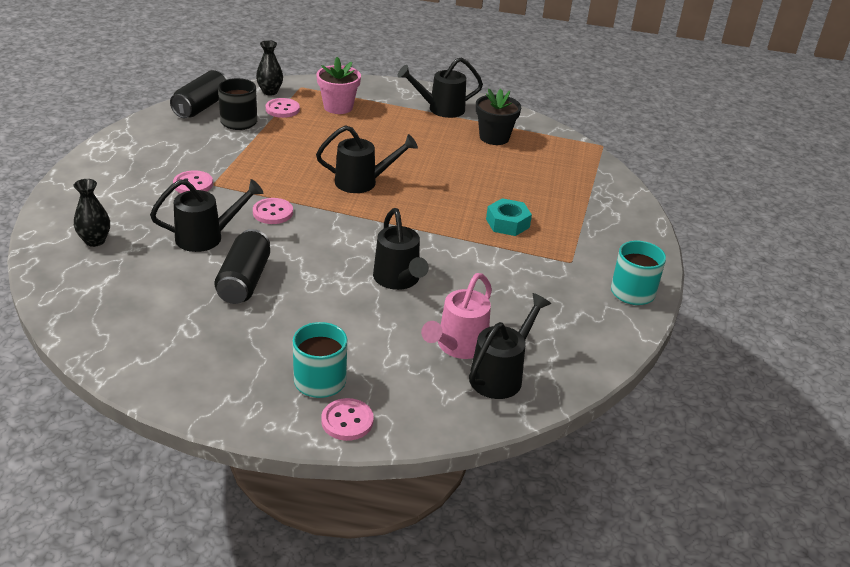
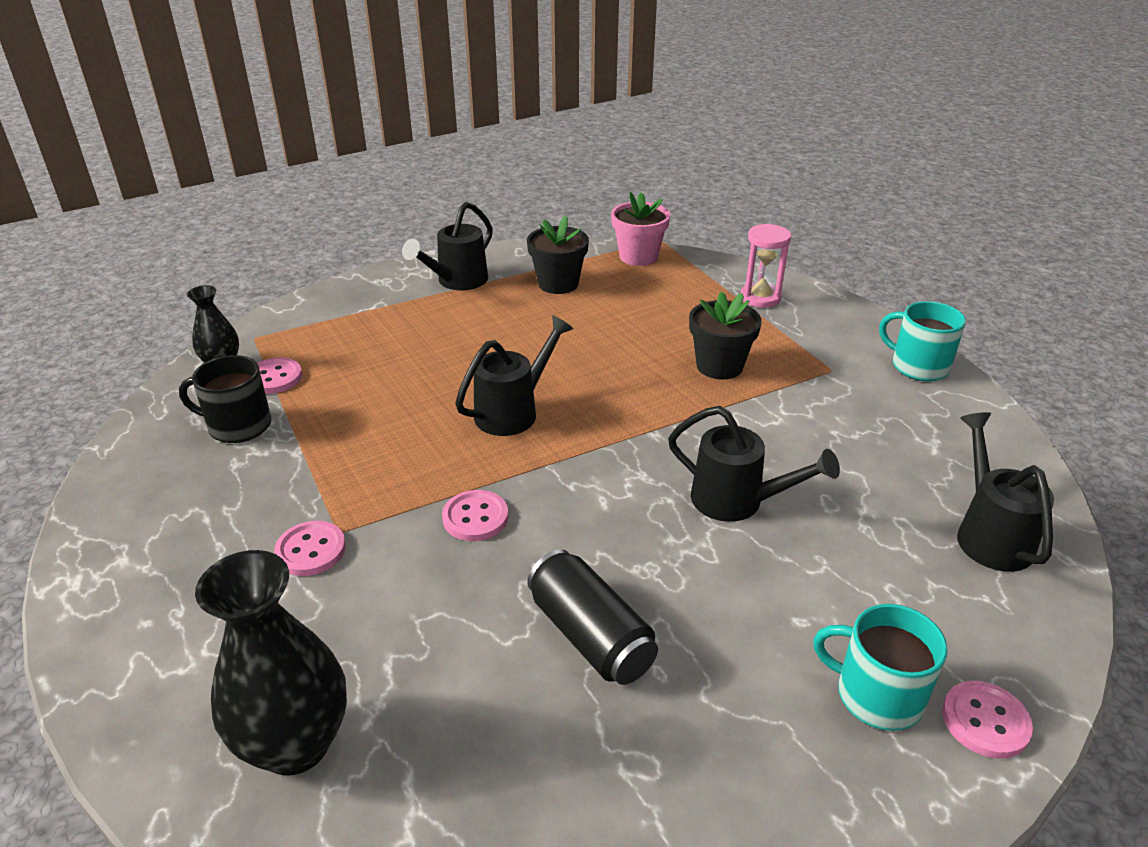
camera: 40 degrees left, 0 degrees up
(95, 241) = (295, 744): black vase -> black vase, size x1.80
(201, 107) = (153, 435): black can -> none
(206, 237) = (448, 613): black watering can -> none
(338, 107) = (340, 338): pink flower pot -> pink flower pot (638, 256)
(458, 346) = (909, 534): pink watering can -> none
(507, 223) = (719, 366): turquoise nut -> black flower pot
(604, 206) = (760, 298): none -> pink hourglass

